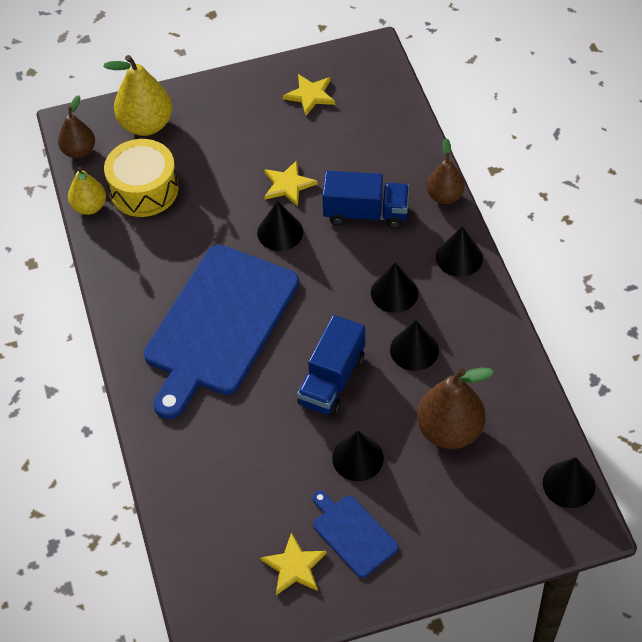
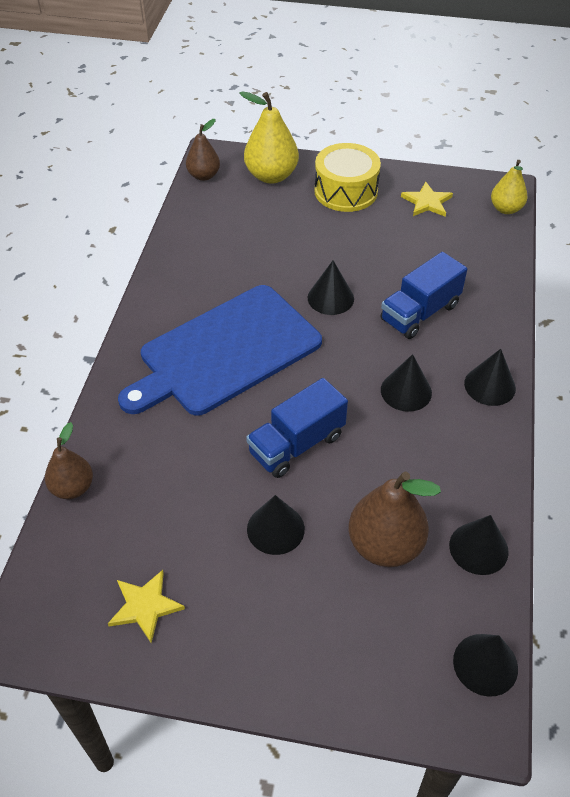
camera: 25 degrees right, 5 degrees down
(89, 207) = (182, 218): yellow pear -> yellow pear (506, 209)
(144, 189) = (235, 222): yellow drum -> yellow drum (346, 191)
(288, 185) = (362, 263): yellow star -> none
(353, 533) = (223, 602): blue cutting board -> none
(366, 213) = (420, 312): blue truck -> blue truck turned 105 degrees clockwise
(414, 349) = (395, 451): black cone -> black cone (478, 548)
(444, 196) = (505, 327): brown pear -> brown pear (72, 488)

